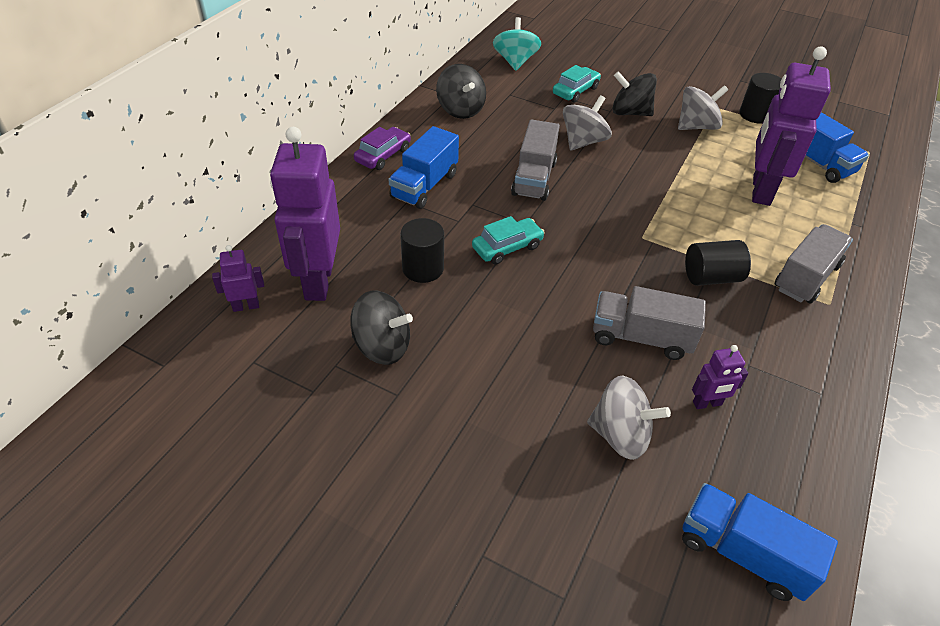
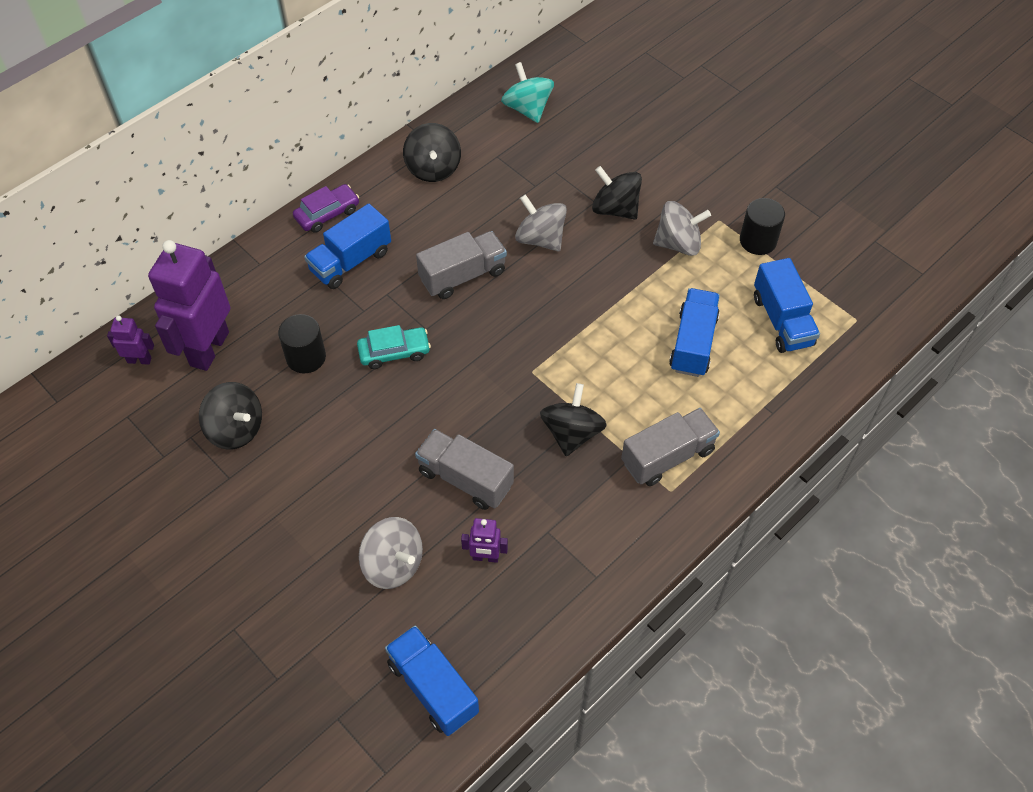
camera: 20 degrees right, 10 degrees up
(515, 62) = (527, 109): turquoise spinning top -> turquoise spinning top turned 45 degrees counterclockwise
(534, 178) = (463, 276): grey truck -> grey truck turned 150 degrees counterclockwise
(575, 91) = (572, 165): turquoise car -> none
(583, 142) = (540, 239): grey spinning top -> grey spinning top turned 105 degrees counterclockwise
(711, 277) = (572, 433): black cylinder -> black spinning top
(760, 190) = (693, 343): purple robot -> blue truck

